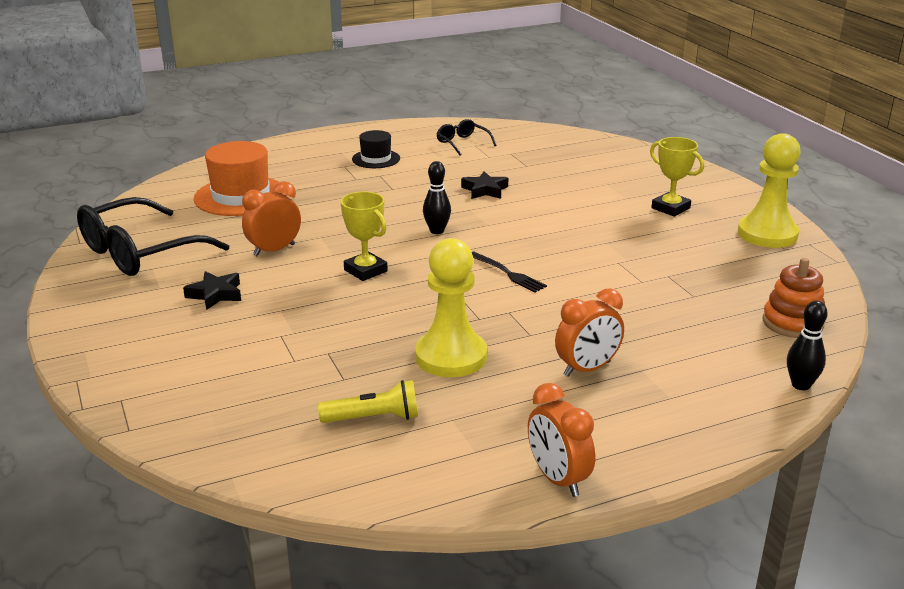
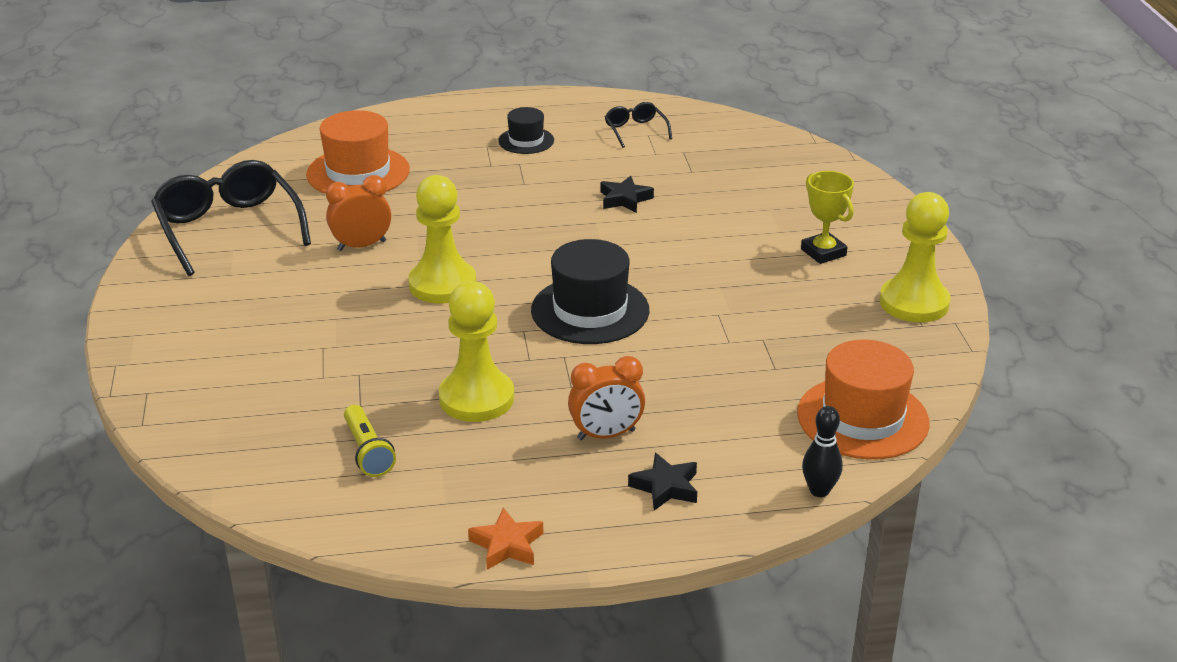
camera: 15 degrees right, 5 degrees up
(141, 252) = (229, 229): black glasses -> black glasses turned 90 degrees clockwise
(215, 294) = (280, 290): black star -> black star (665, 487)
(365, 270) = (442, 284): yellow trophy -> yellow pawn
(373, 418) = (368, 452): yellow flashlight -> yellow flashlight turned 60 degrees clockwise
(437, 231) = (543, 245): black bowling pin -> none
(508, 273) = (590, 310): black fork -> black hat
(557, 479) = (507, 545): orange clock -> orange star
(792, 323) = (862, 418): orange stacking toy -> orange hat

